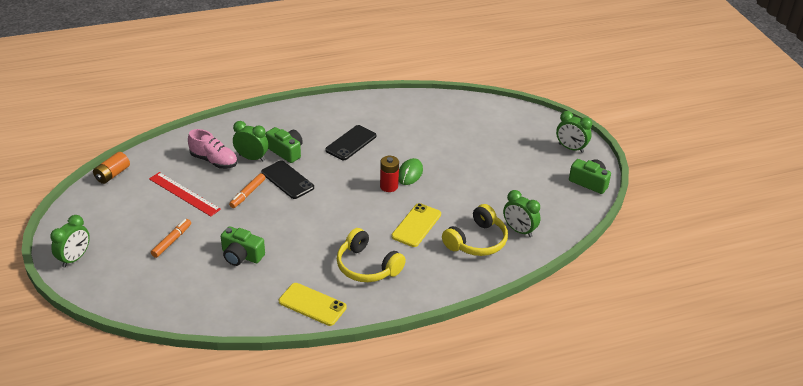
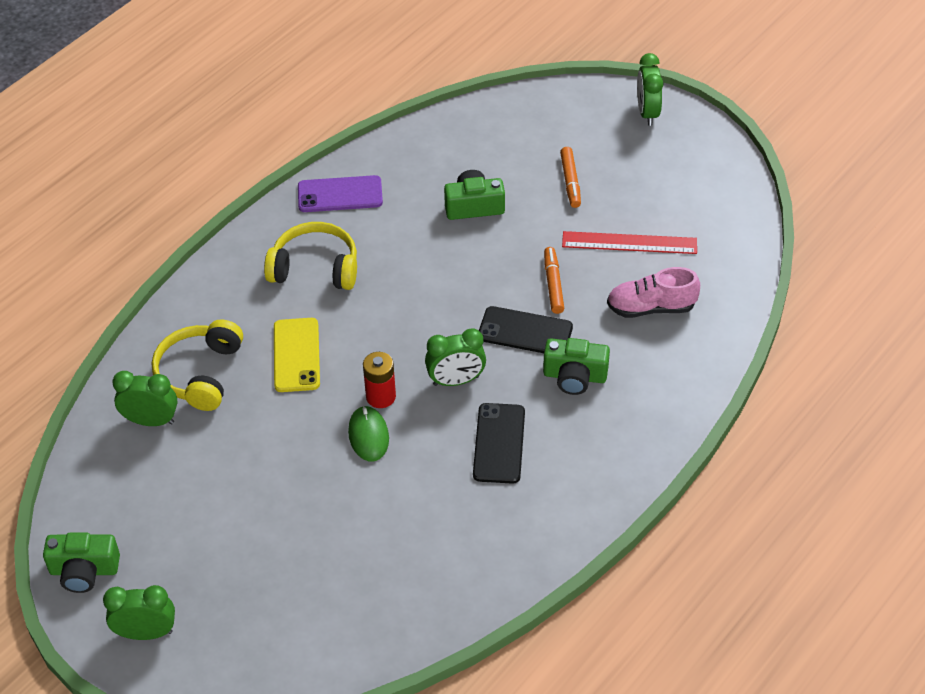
camera: 150 degrees right, 10 degrees up
(112, 174) = (747, 221): orange battery -> none
(251, 158) = (608, 339): green clock -> green clock (456, 381)
(312, 304) = (340, 194): yellow phone -> purple phone

